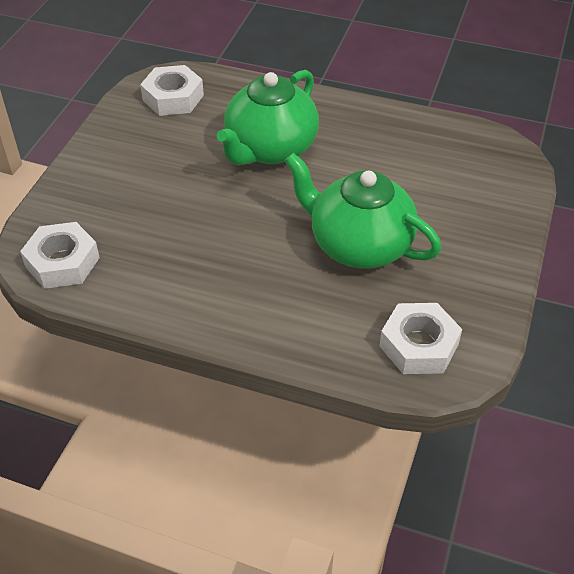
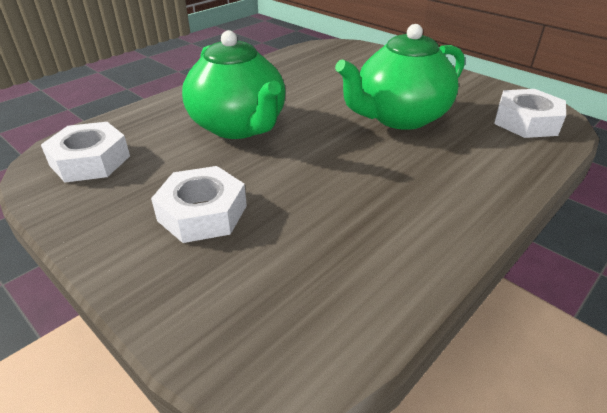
camera: 65 degrees left, 10 degrees down
(62, 262) = (307, 330): white nut -> white nut (202, 213)

